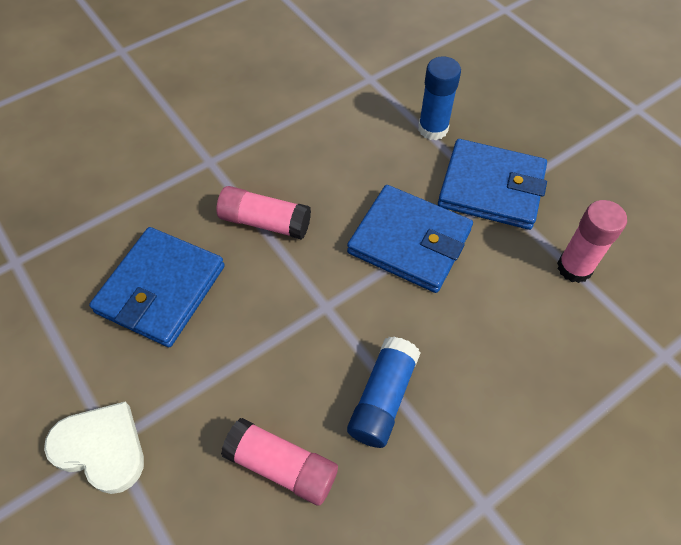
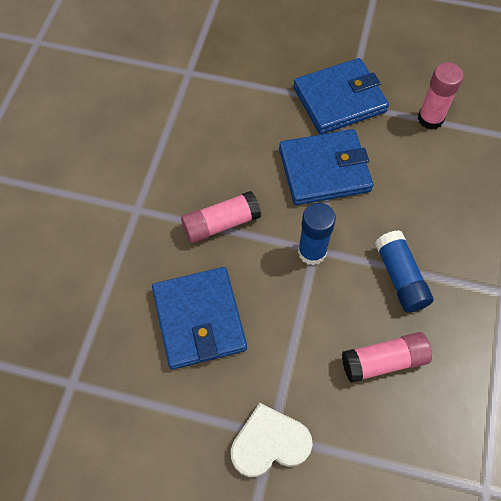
camera: 40 degrees left, 5 degrees up
(433, 129) = (266, 82): blue glue stick -> blue glue stick (312, 252)

